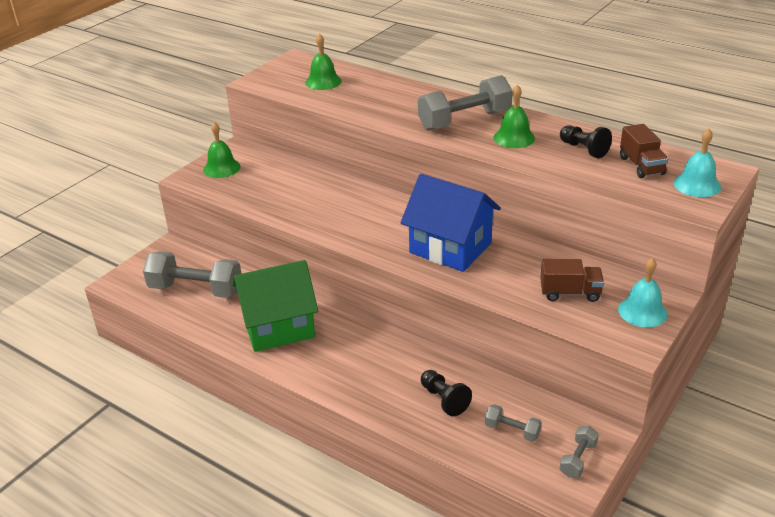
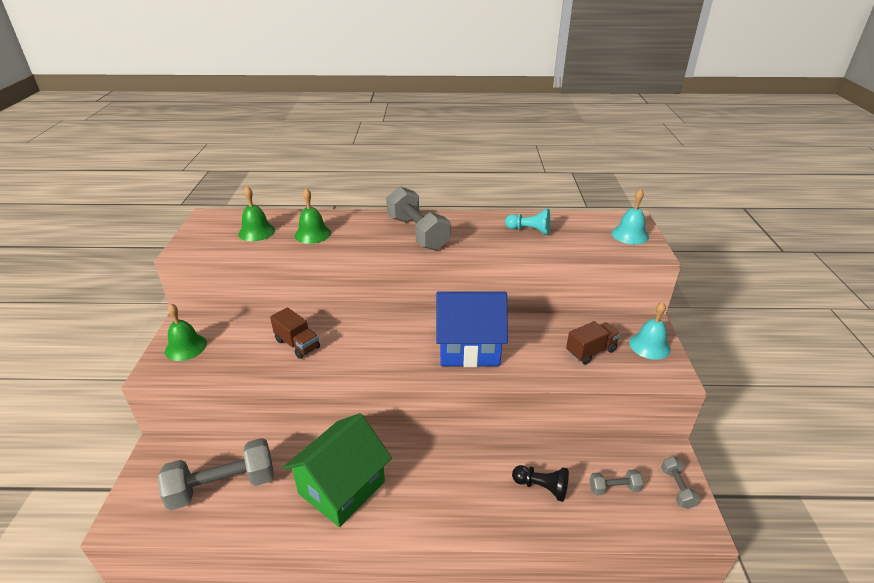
camera: 35 degrees left, 0 degrees up
(464, 121) = (417, 233): grey dumbbell -> grey dumbbell turned 60 degrees counterclockwise
(514, 138) = (470, 236): green bell -> green bell (313, 234)
(584, 149) = (529, 230): black pawn -> turquoise pawn
(641, 166) = (580, 231): brown truck -> brown truck (297, 344)

